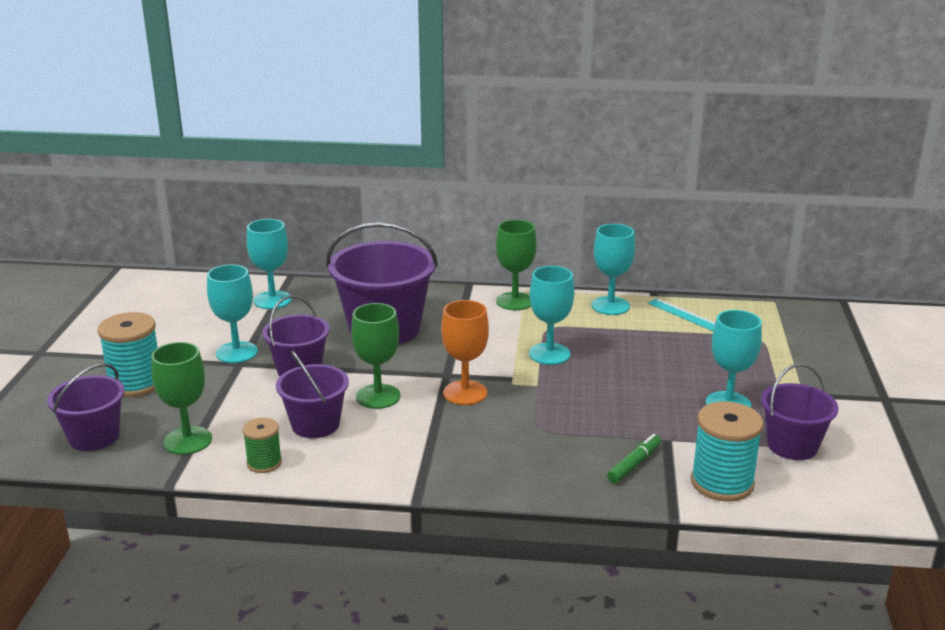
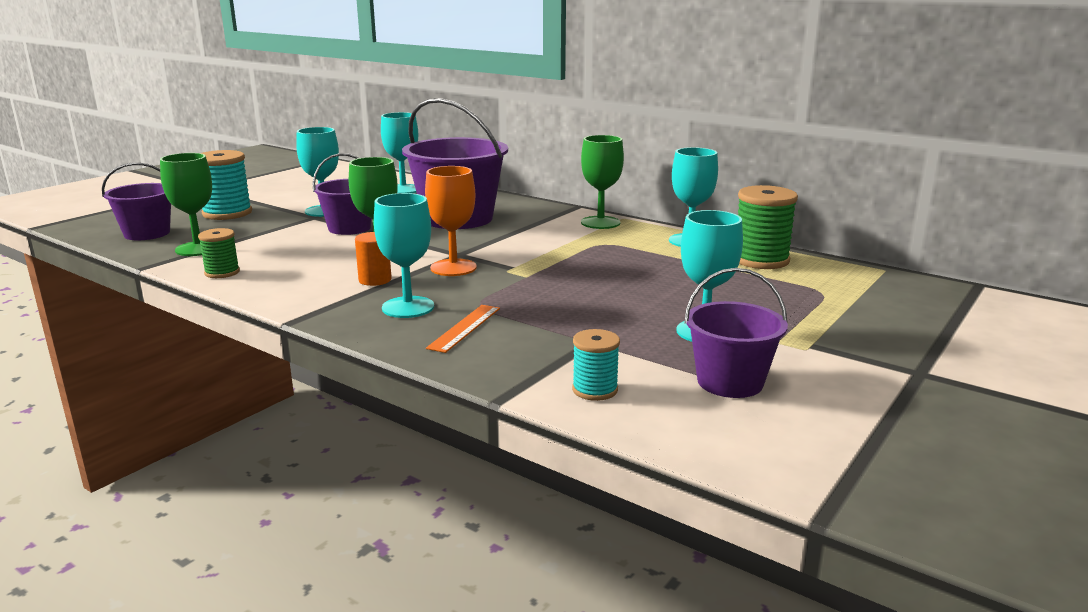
camera: 30 degrees right, 5 degrees down
(315, 424) = (301, 260): purple bucket -> none
(419, 428) = (375, 280): none -> orange cylinder
(549, 354) = (574, 259): turquoise goblet -> turquoise goblet (408, 307)
(563, 456) = (464, 328): none -> orange ruler
(634, 464) = (525, 351): green marker -> none
(684, 314) = (760, 260): turquoise ruler -> green spool
(722, 483) = (595, 390): turquoise spool -> turquoise spool, size x0.57

